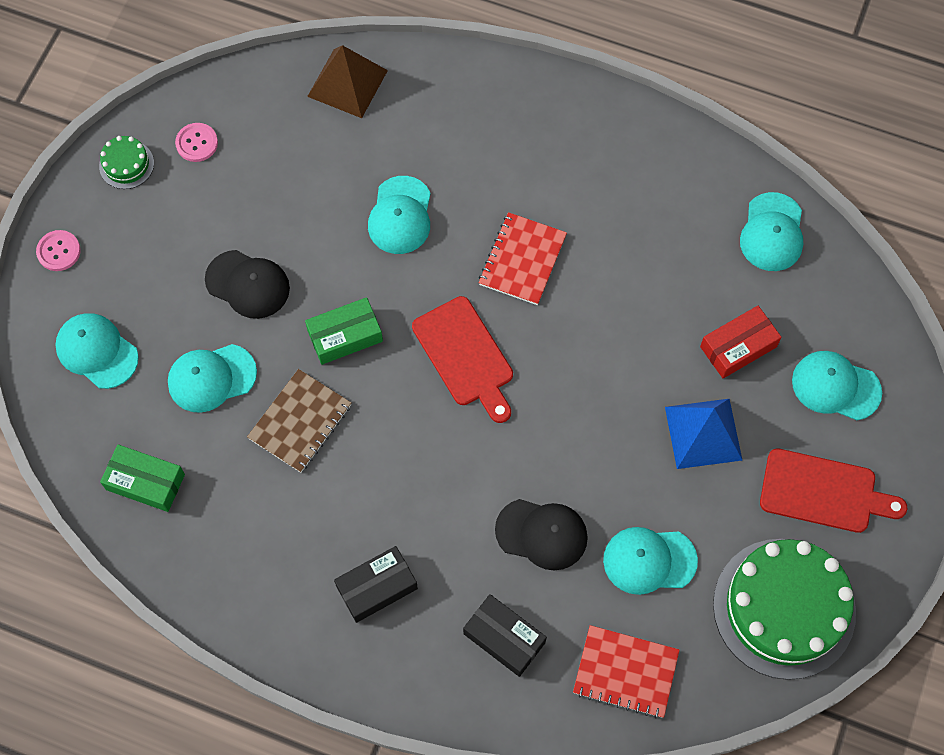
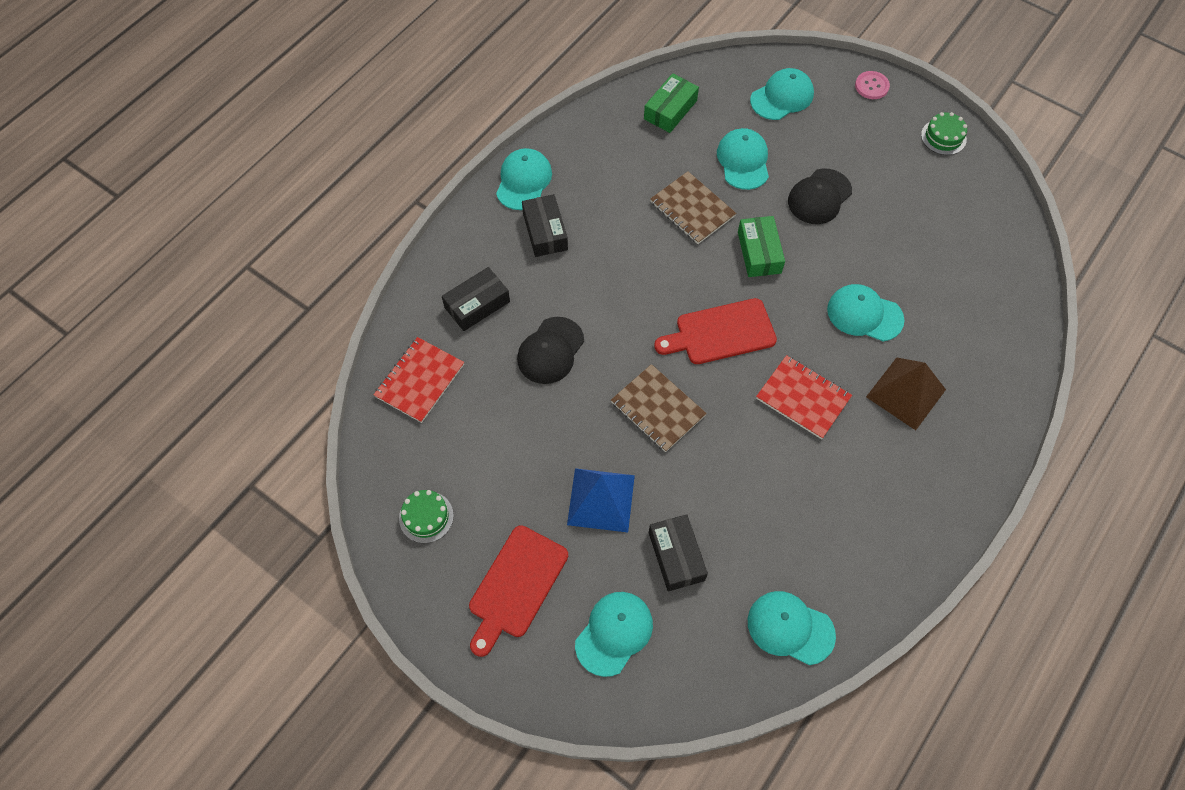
camera: 105 degrees right, 5 degrees down
(197, 143) = (957, 185): pink button -> none
(347, 83) = (1007, 302): brown pyramid -> brown pyramid (906, 393)
(580, 401) = (657, 409): none -> brown notebook
(649, 560) = (502, 423): turquoise cap -> turquoise cap (523, 181)
(738, 347) = (676, 556): red box -> black box
(784, 608) = (426, 517): green cake -> green cake, size x0.43

